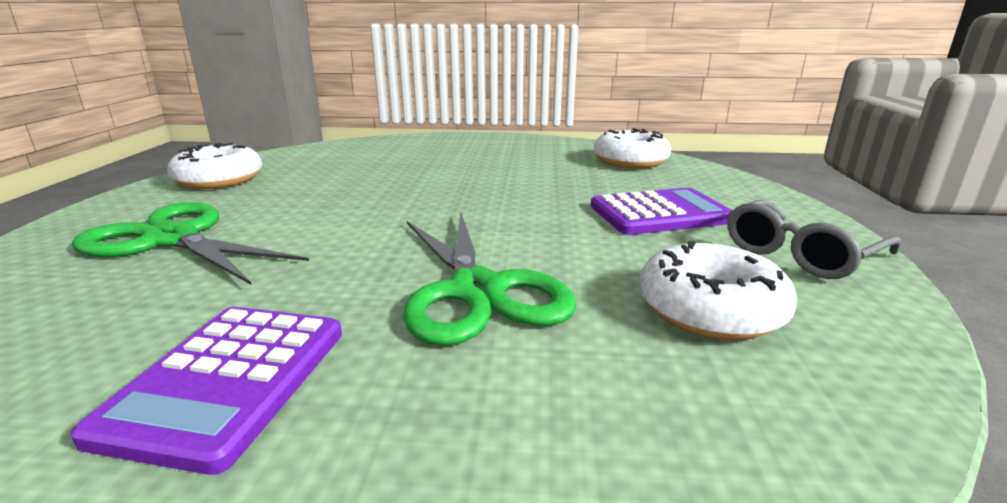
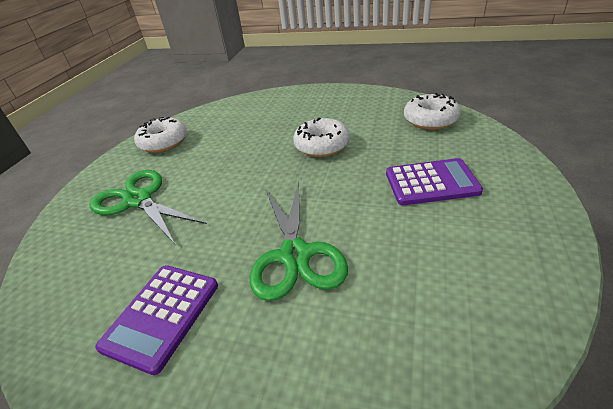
camera: 15 degrees right, 15 degrees up
(710, 309) = (430, 281): white donut -> white donut (322, 145)
(800, 254) = (514, 230): grey glasses -> none

